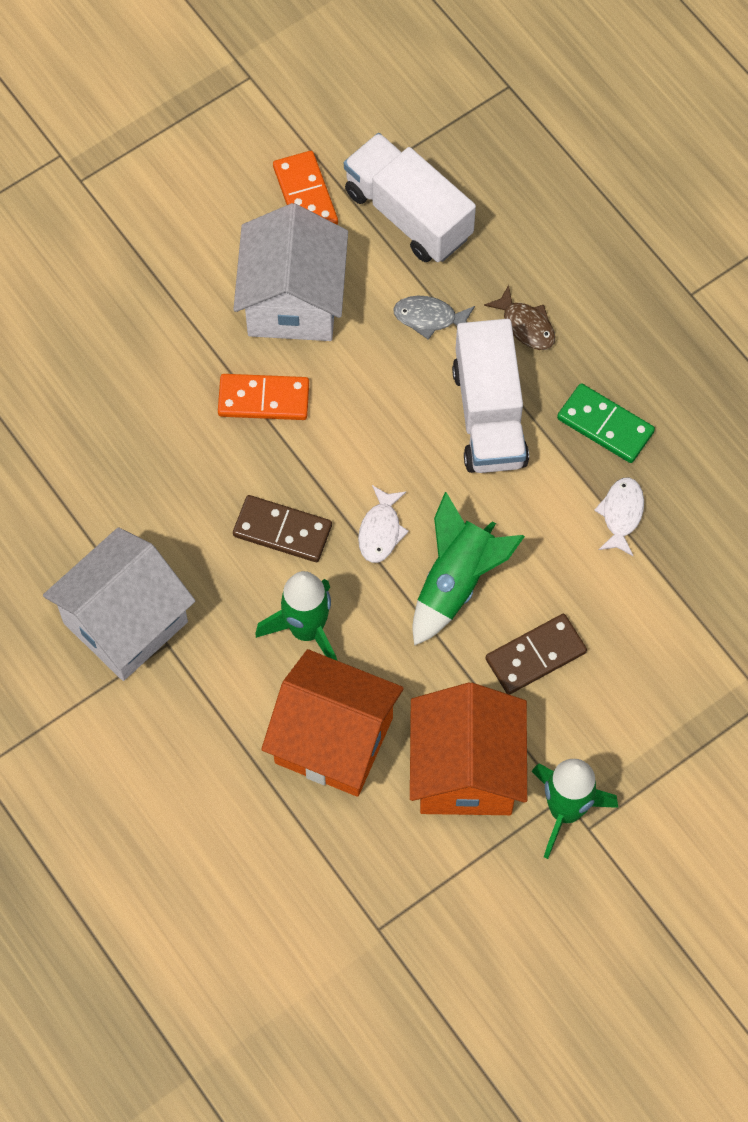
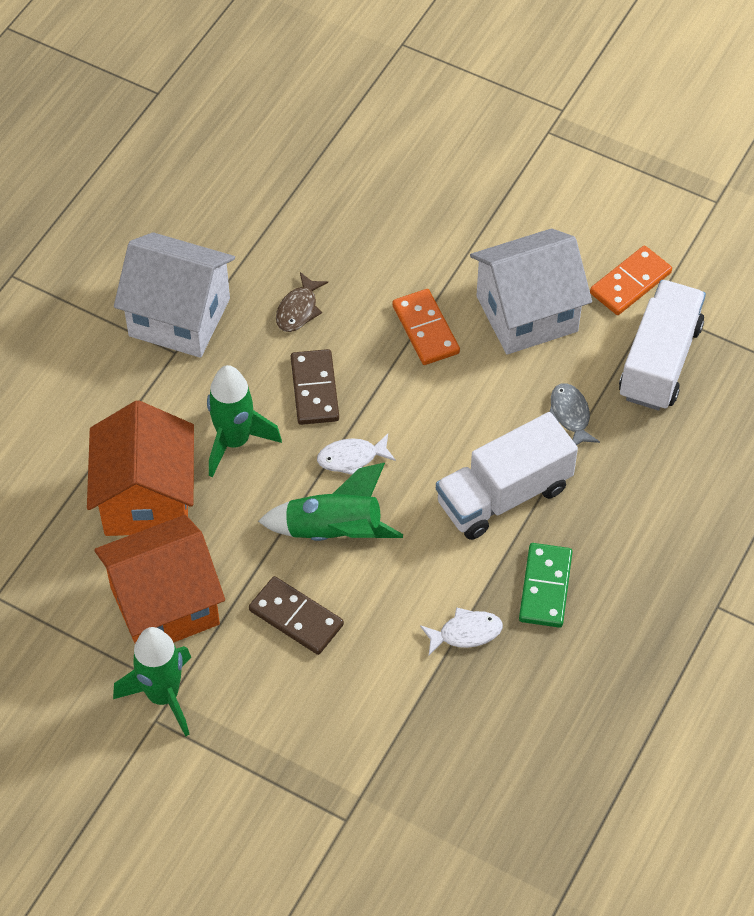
camera: 65 degrees right, 10 degrees down
(526, 325) = (606, 489): brown fish -> brown fish (298, 309)

